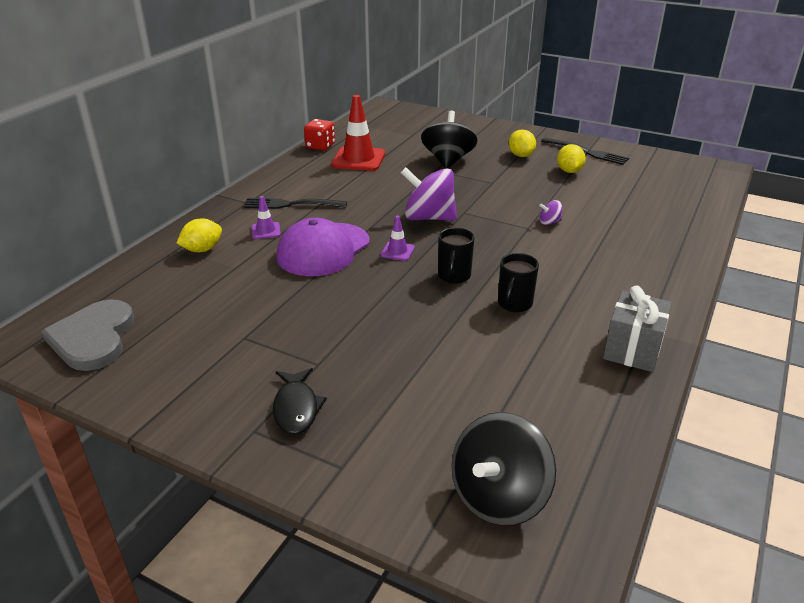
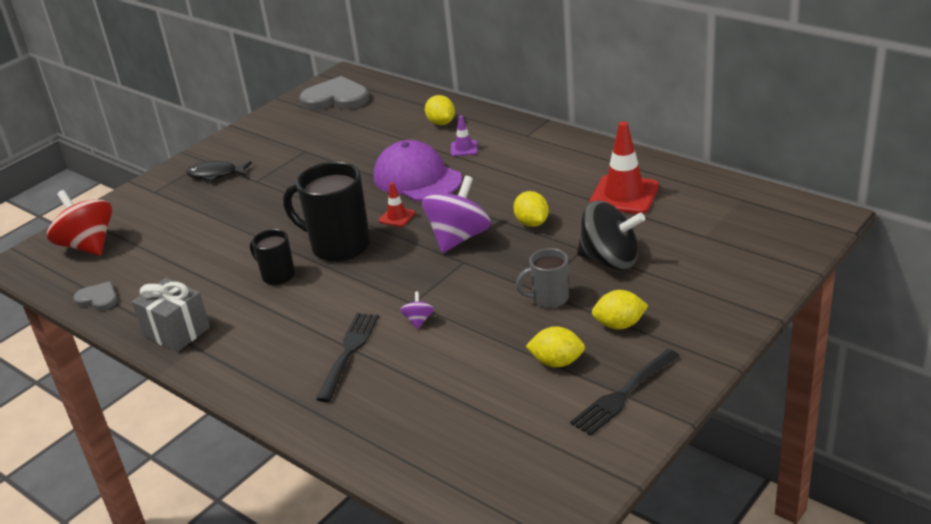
camera: 105 degrees right, 0 degrees up
(291, 204) = (515, 158): black fork -> black fork (349, 353)
(320, 146) = (668, 169): red dice -> none
(397, 251) = (397, 217): purple traffic cone -> red traffic cone
(402, 190) = (532, 223): none -> yellow lemon
(454, 276) = (338, 246): black mug -> black mug, size x1.82
(499, 497) = (88, 245): black spinning top -> red spinning top
(501, 177) = (549, 299): none -> grey mug
(609, 437) = (98, 298): none -> grey heart

